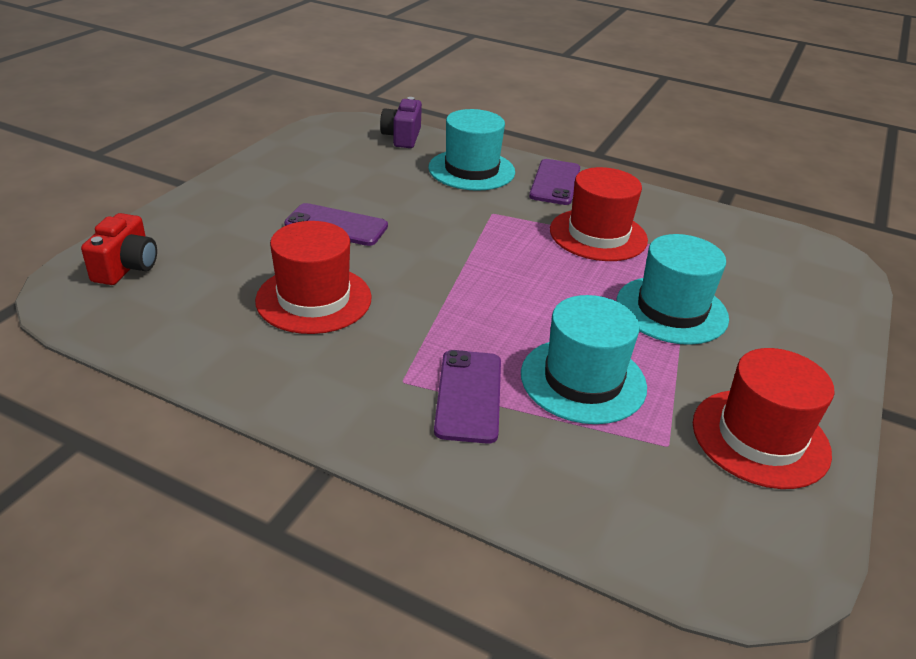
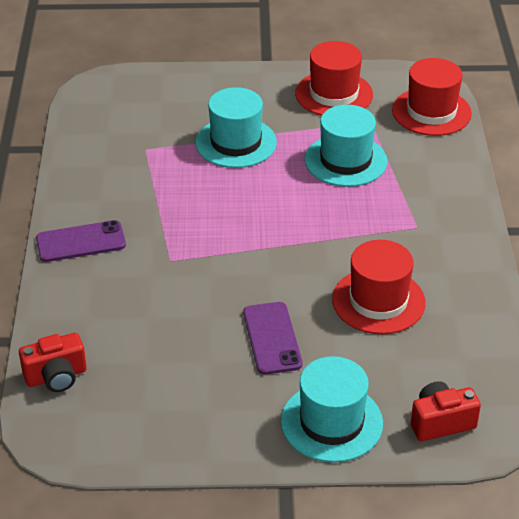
camera: 115 degrees left, 5 degrees up
(402, 137) = (56, 376): purple camera -> red camera
(469, 396) = (403, 197): purple phone -> none
(471, 170) = (96, 300): turquoise hat -> turquoise hat (331, 422)
(598, 235) = (159, 196): red hat -> red hat (431, 112)

